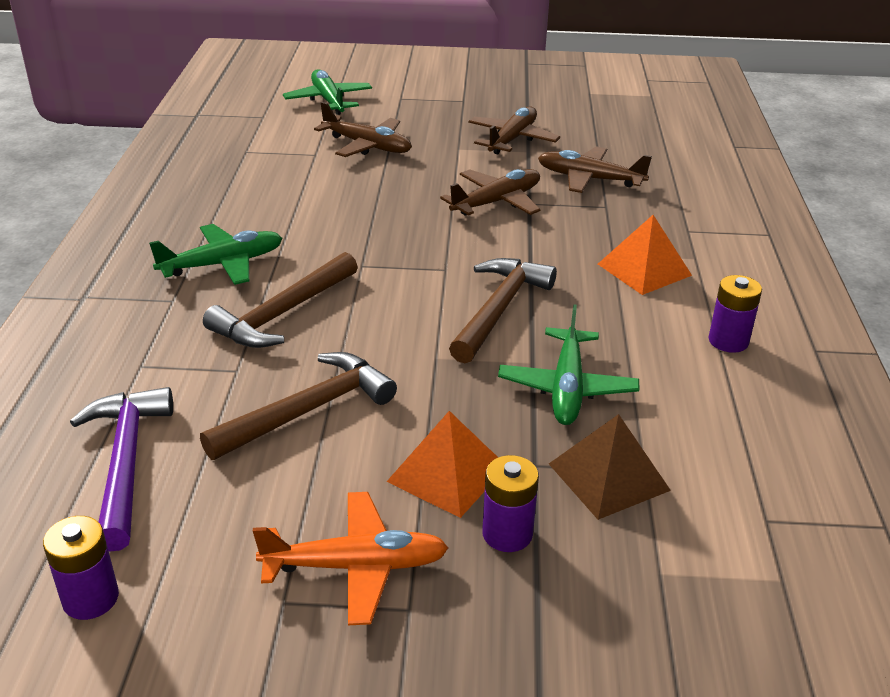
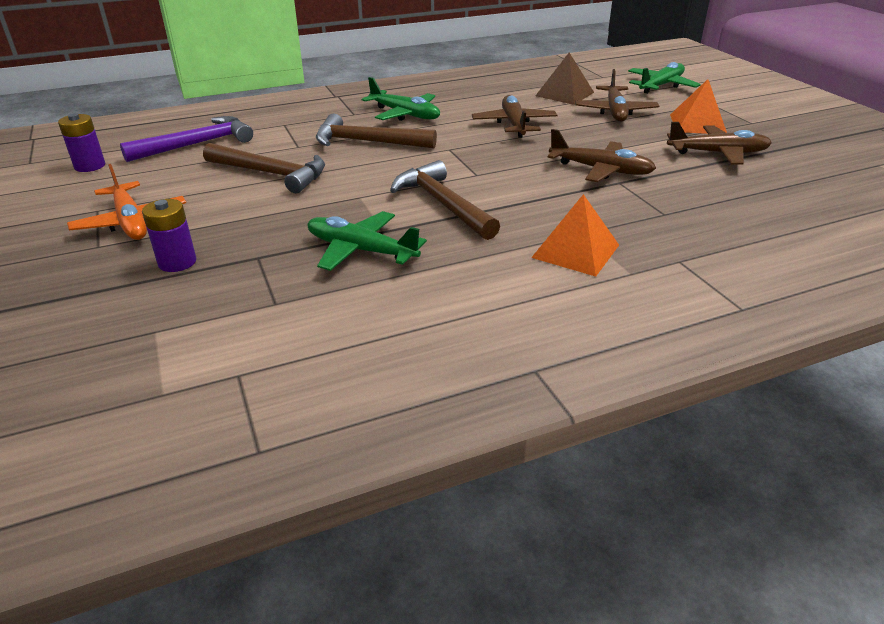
camera: 65 degrees right, 0 degrees up
(447, 473) = (231, 229): orange pyramid -> orange pyramid (697, 124)
(499, 309) = (442, 204): brown hammer -> brown hammer turned 120 degrees counterclockwise
(567, 387) = (361, 250): green plane -> green plane turned 45 degrees clockwise
(589, 179) = (703, 197): brown plane -> brown plane (514, 124)
(608, 476) = (259, 289): brown pyramid -> brown pyramid (564, 94)
(728, 341) = (499, 314): purple battery -> none

